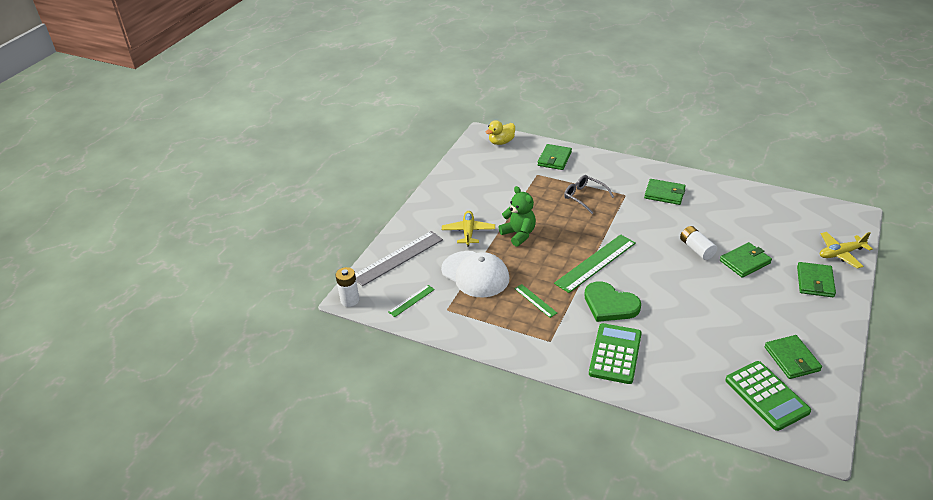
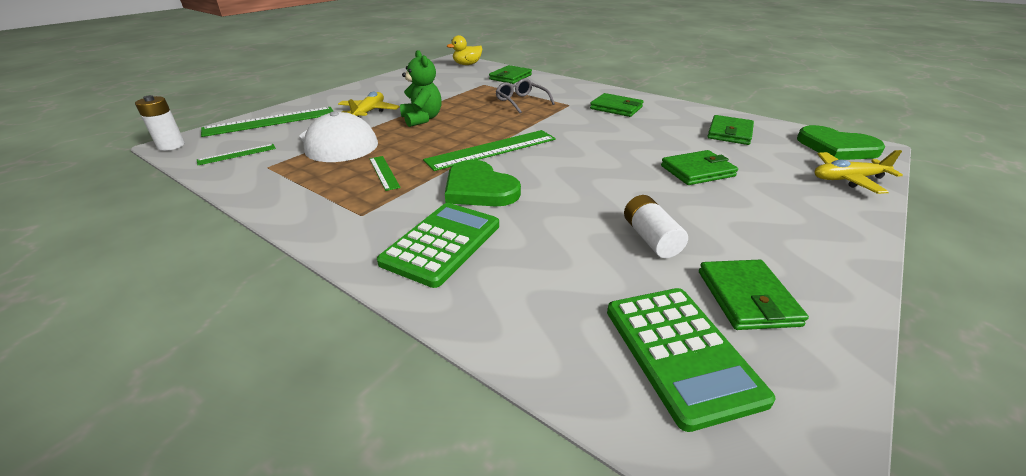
camera: 10 degrees right, 5 degrees down
(398, 258) = (270, 121): grey ruler -> green ruler
(696, 249) = (633, 152): white battery -> white battery (650, 238)
(815, 282) = (804, 203): green wallet -> green wallet (729, 133)
(833, 219) = (836, 147): none -> green heart

